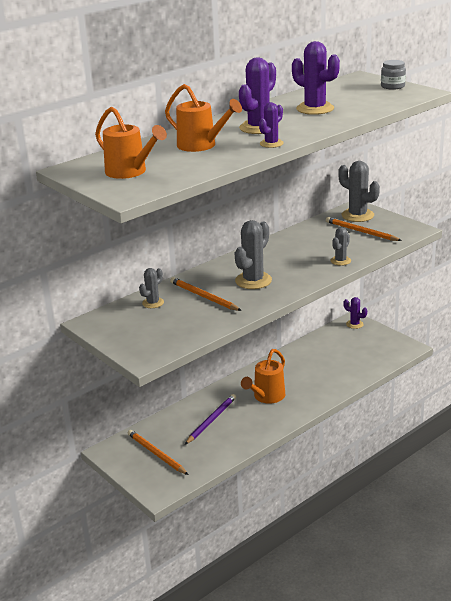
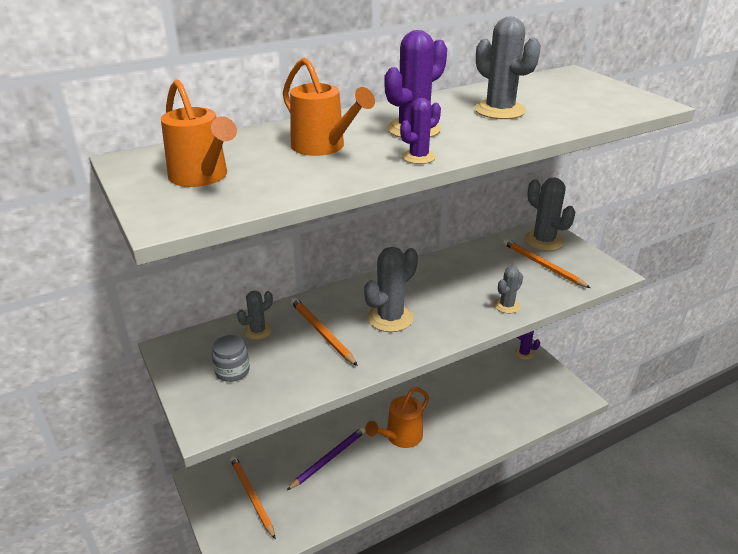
camera: 10 degrees right, 5 degrees up
(315, 109) = (499, 110): purple cactus -> grey cactus
(392, 86) = (613, 91): grey jar -> grey jar (232, 371)

